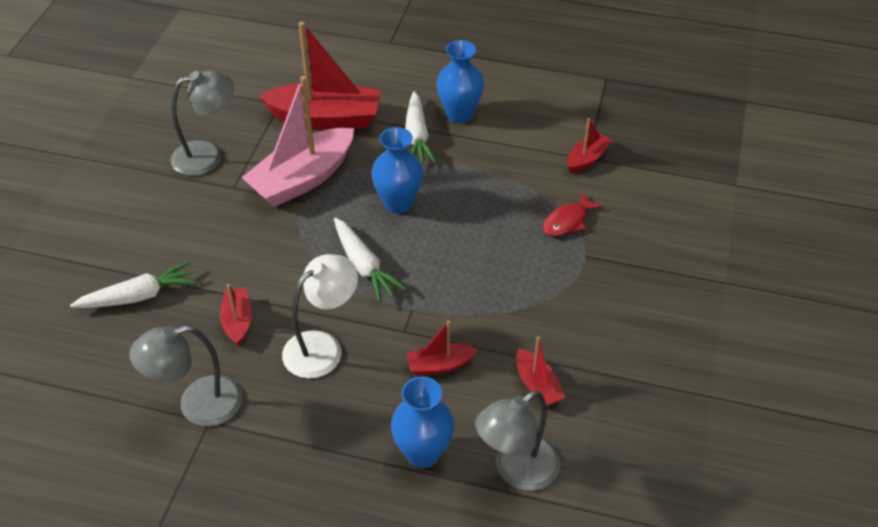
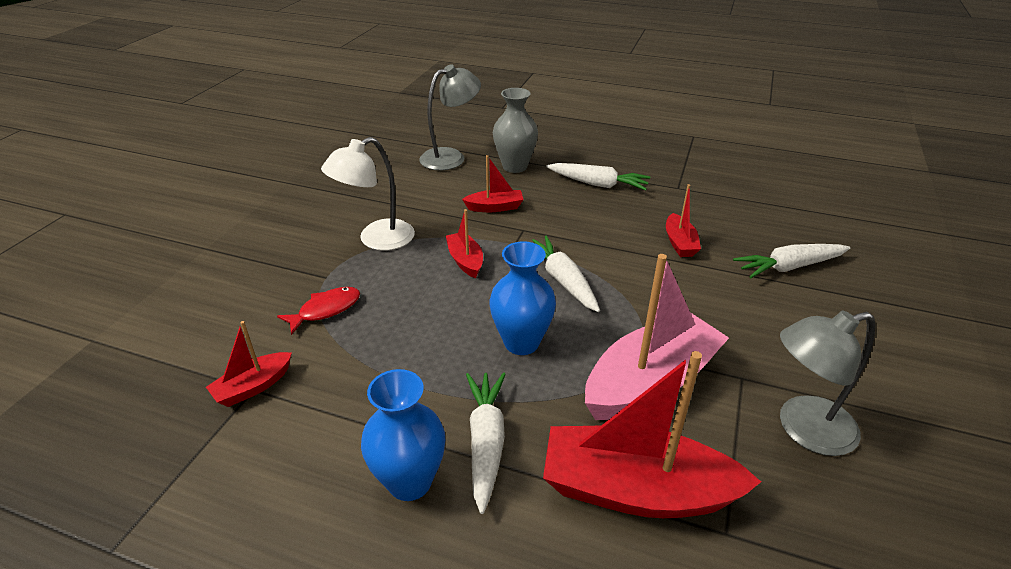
camera: 175 degrees left, 10 degrees down
(197, 405) = (691, 195): grey lamp -> none
(311, 420) = (598, 184): none -> white carrot
(322, 347) = (596, 223): white lamp -> white lamp (376, 240)
(423, 453) = (515, 166): blue vase -> grey vase
(537, 385) = (418, 193): red boat -> red boat (465, 261)

